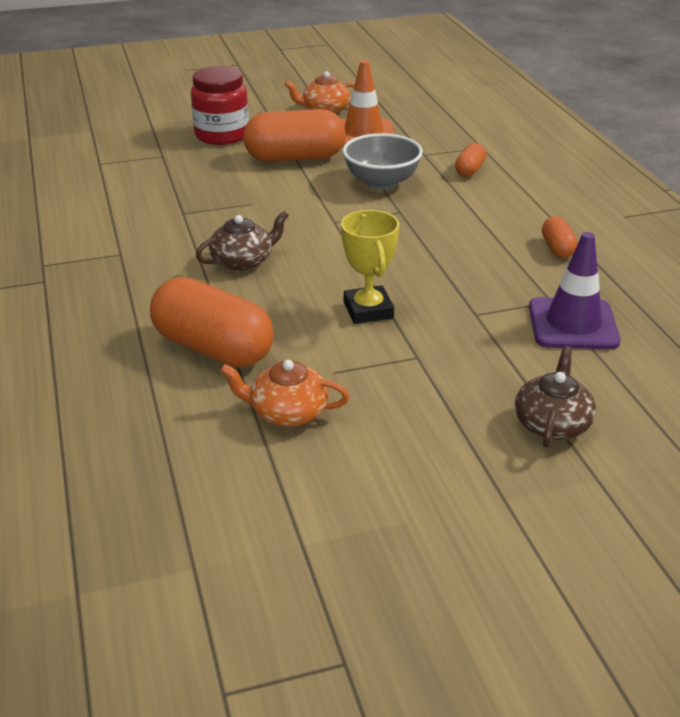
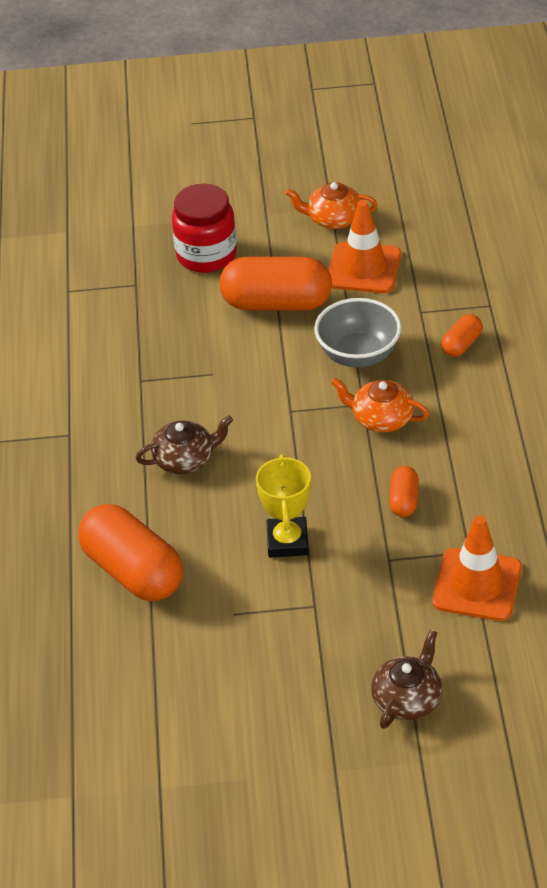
camera: 15 degrees right, 10 degrees up
(287, 412) = (181, 654): orange teapot -> orange teapot (381, 418)
(557, 248) = (506, 479): orange capsule -> orange capsule (403, 500)
(573, 324) = (477, 585): purple traffic cone -> orange traffic cone

